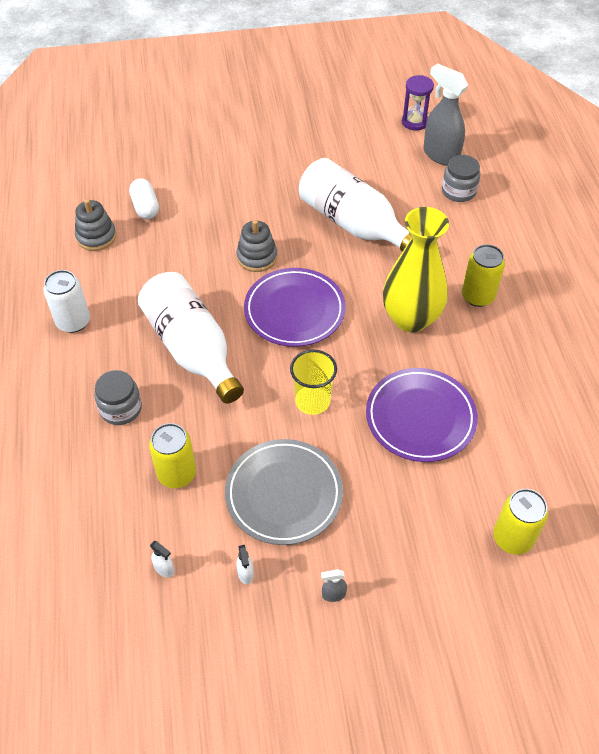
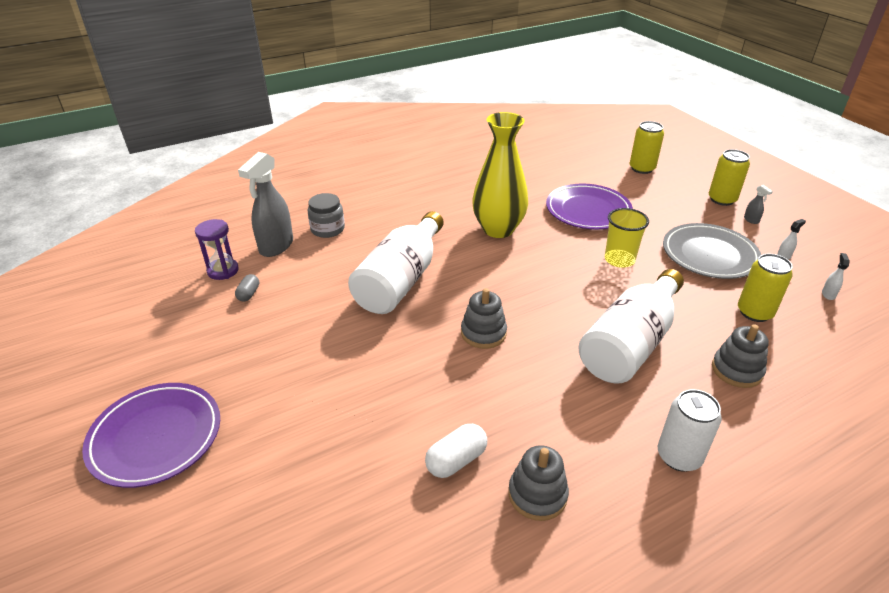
camera: 110 degrees left, 15 degrees down
(121, 409) = (736, 370): grey jar -> grey stacking toy
(294, 310) = (535, 291): purple plate -> purple plate (156, 437)
(375, 133) = (248, 294): none -> grey capsule
(478, 296) = (452, 204): yellow can -> yellow can (722, 199)

